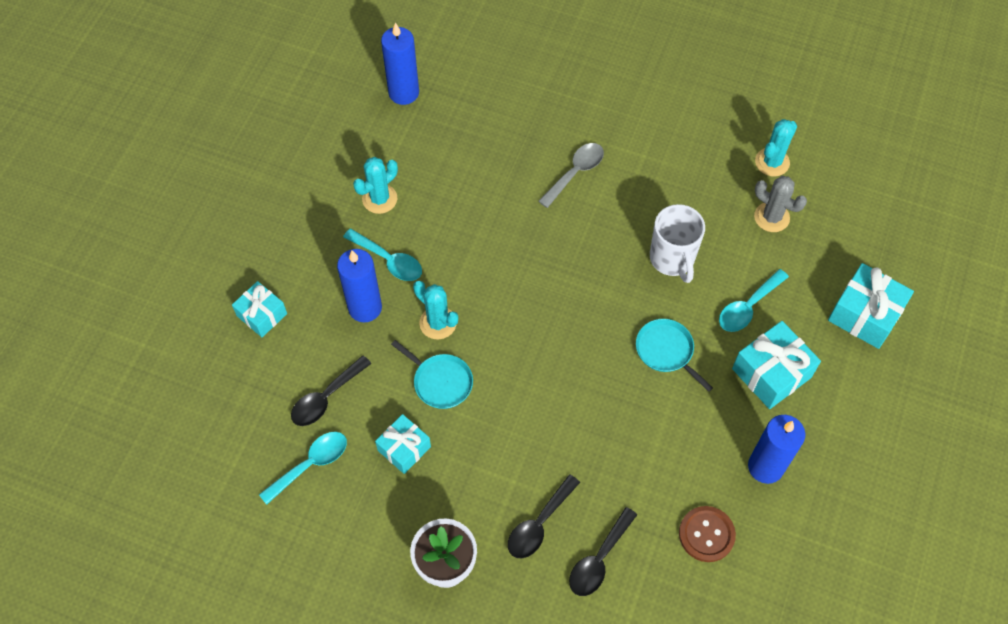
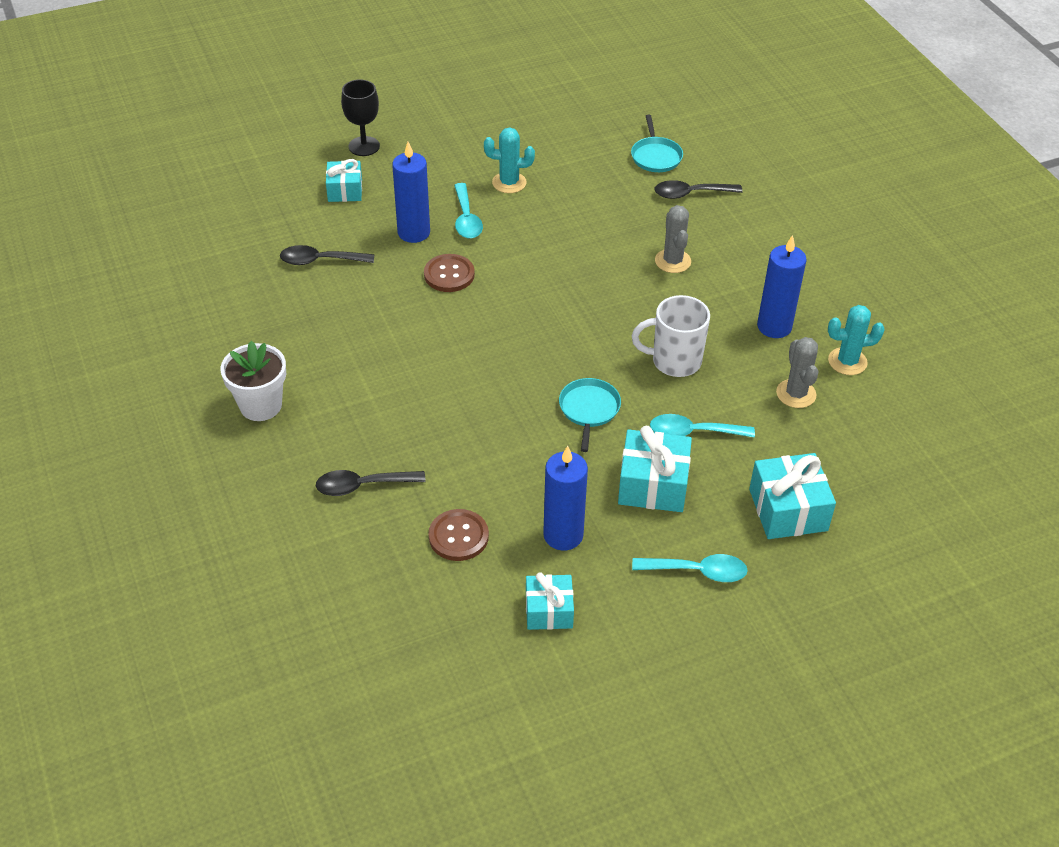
camera: 45 degrees right, 15 degrees down
(223, 259) = (364, 146): none -> black goblet
(311, 464) = (261, 287): turquoise spoon -> turquoise spoon (697, 571)
(404, 93) = (611, 137): blue candle -> blue candle (774, 326)
(404, 448) = (328, 323): turquoise gift -> turquoise gift (549, 611)
(438, 323) = (449, 274): turquoise cactus -> brown button
(440, 382) = (404, 307): turquoise pan -> turquoise pan (656, 156)
(539, 524) = (352, 433): black spoon -> black spoon (690, 194)
(575, 173) = (672, 261): grey spoon -> grey cactus
(672, 259) = (674, 361): white mug -> white mug turned 60 degrees clockwise

